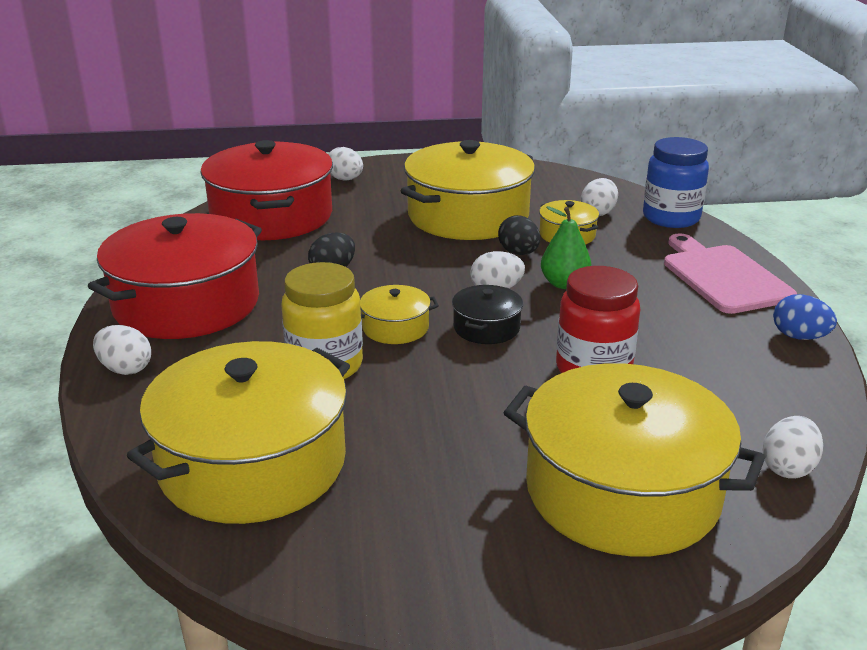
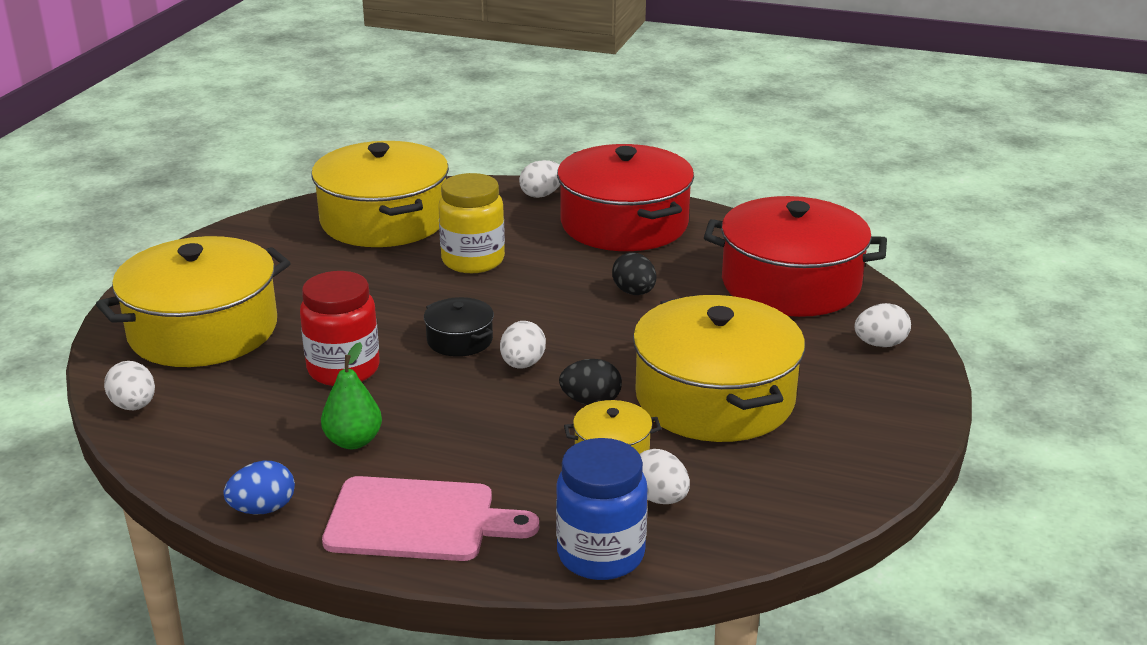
camera: 115 degrees right, 0 degrees up
(395, 327) = (501, 299): yellow pot -> none
(564, 284) = (500, 406): green pear -> green pear (353, 441)

